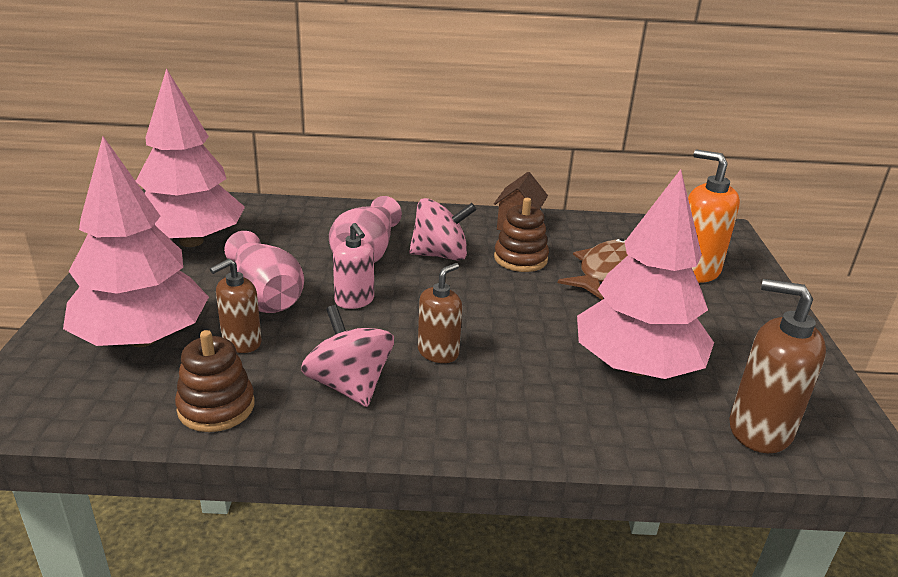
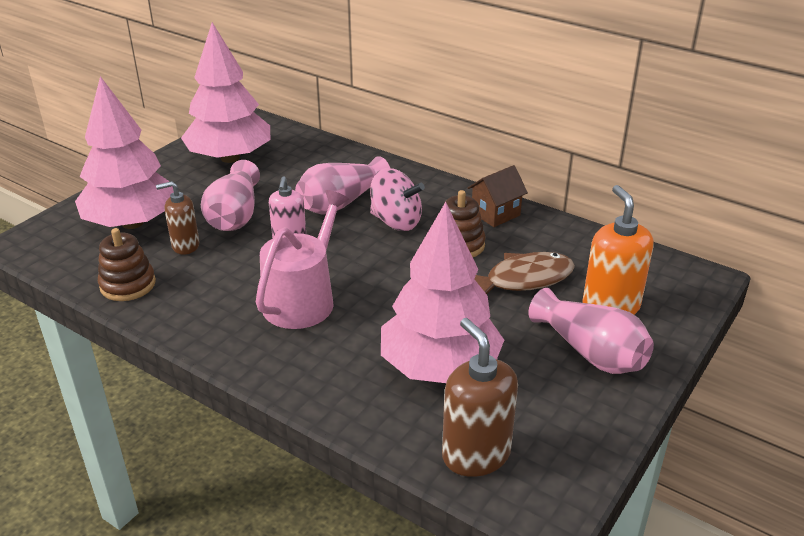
camera: 35 degrees right, 5 degrees up
(349, 385) = (218, 300): pink spinning top -> none
(438, 352) = (303, 299): brown soap dispenser -> pink watering can
(727, 310) = (590, 352): none -> pink vase

